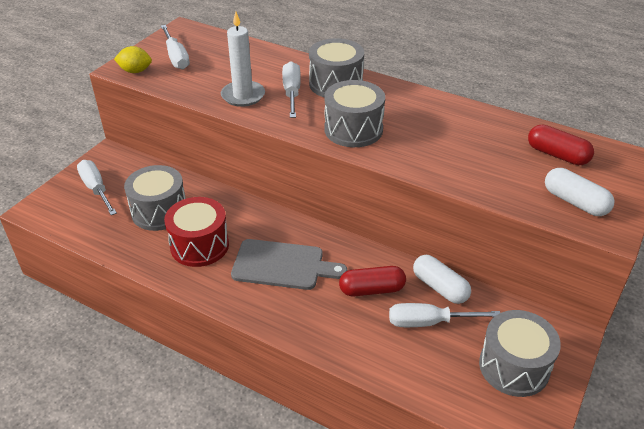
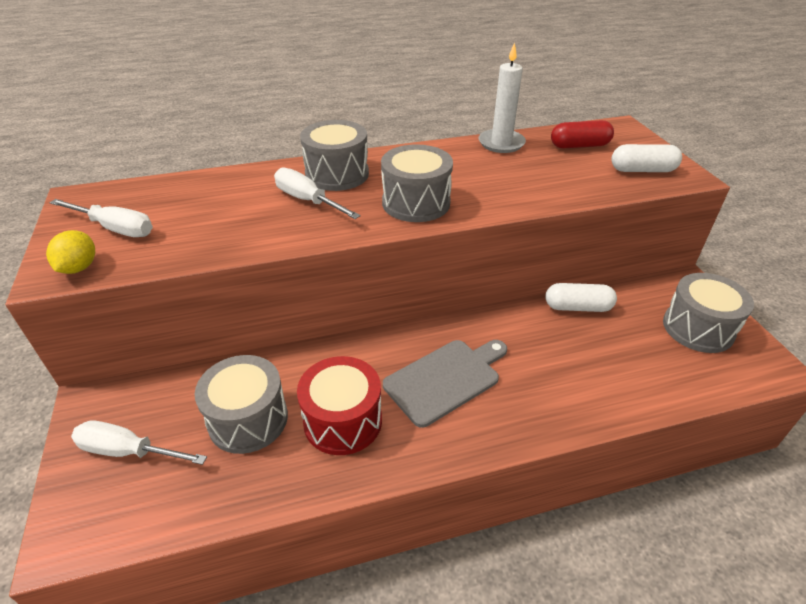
camera: 45 degrees left, 0 degrees up
(135, 71) = (79, 268): yellow lemon -> yellow lemon turned 45 degrees counterclockwise
(243, 96) = (261, 227): white candle -> white candle (501, 143)
(372, 290) = (540, 345): red capsule -> none
(429, 322) = (610, 339): white screwdriver -> none

